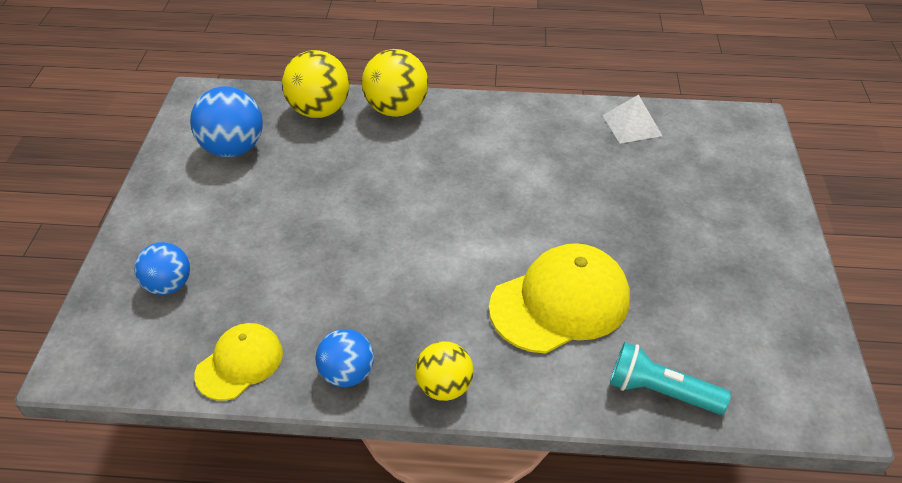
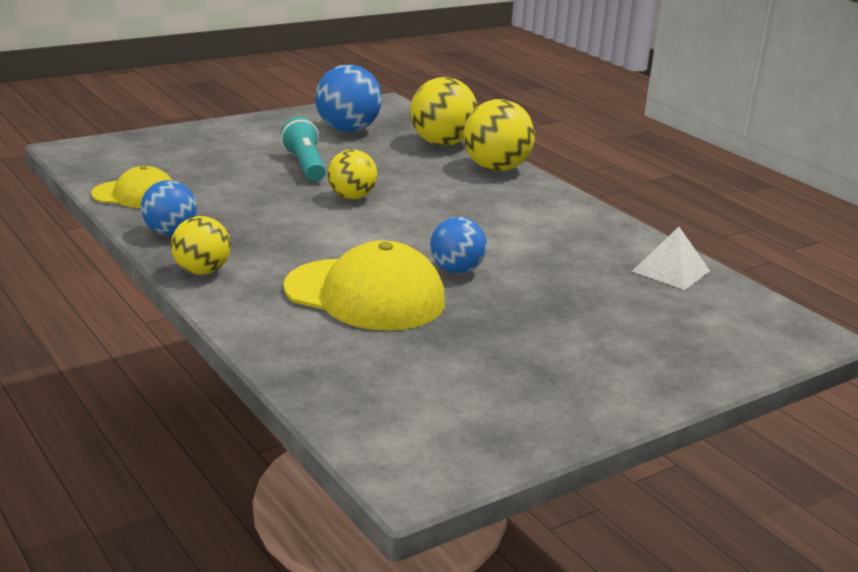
camera: 50 degrees right, 20 degrees down
(169, 285) = (179, 152): blue ball -> blue ball (456, 270)
(377, 219) = (351, 197): none -> yellow ball
(660, 391) = (317, 369): turquoise flashlight -> turquoise flashlight (305, 165)

